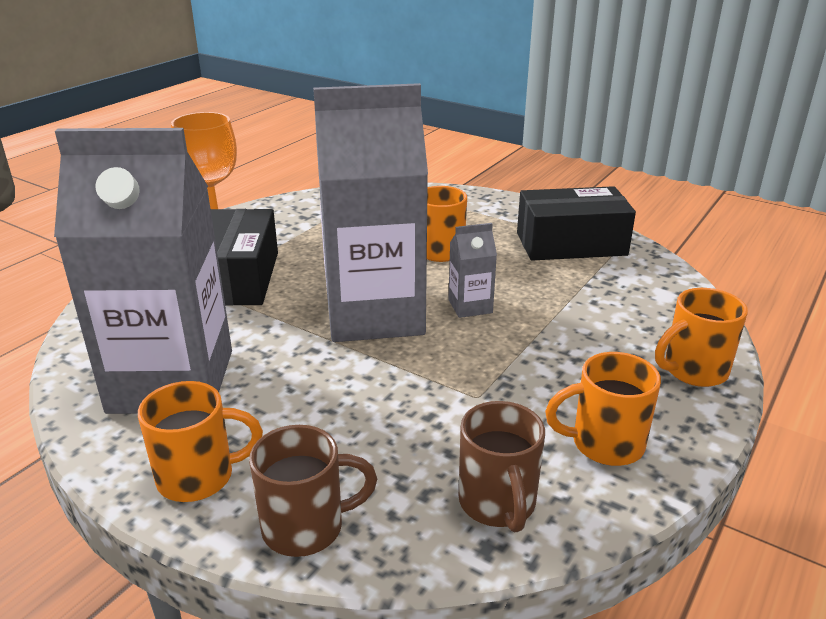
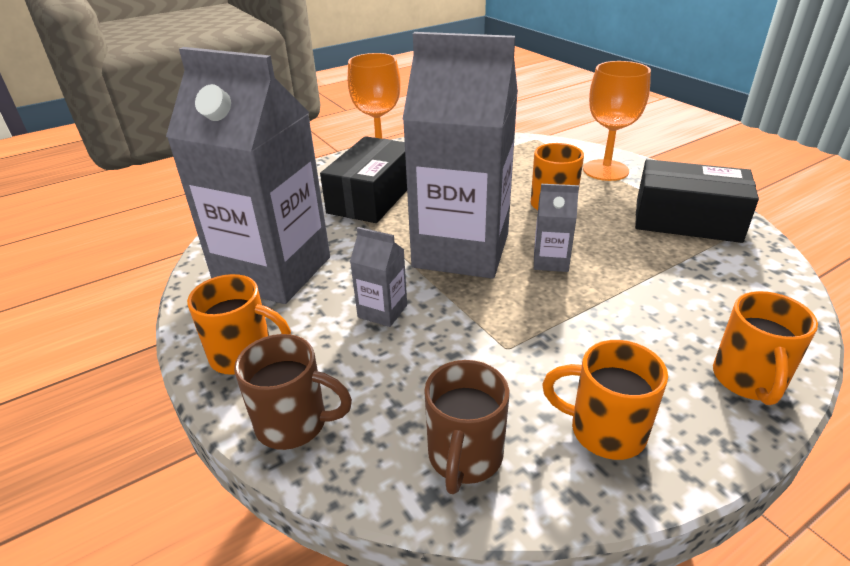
camera: 25 degrees right, 5 degrees up
(329, 393) = (382, 311): none -> grey carton
(471, 209) = (605, 170): none -> orange goblet
(693, 371) = (748, 380): orange mug -> orange mug turned 75 degrees counterclockwise

